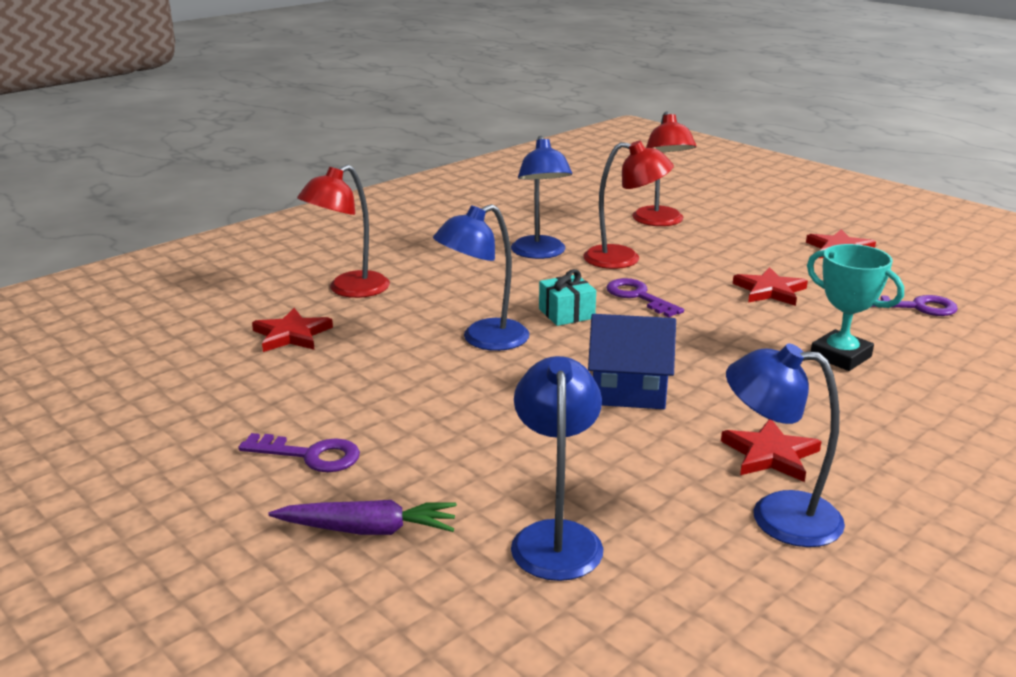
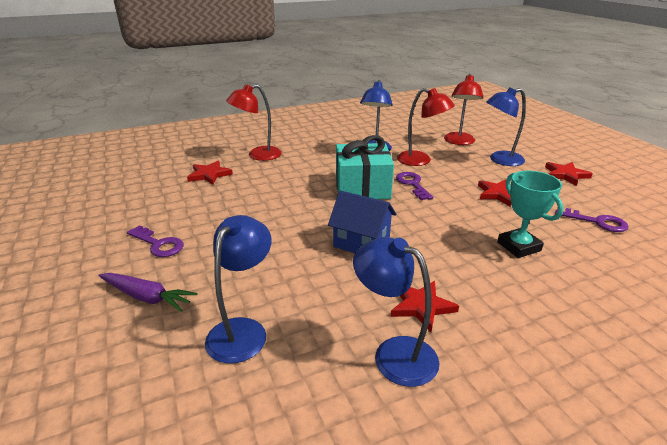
camera: 20 degrees right, 5 degrees up
(483, 340) = (303, 195): blue lamp -> blue lamp (500, 160)
(566, 313) = (362, 187): turquoise gift -> turquoise gift, size x1.97

